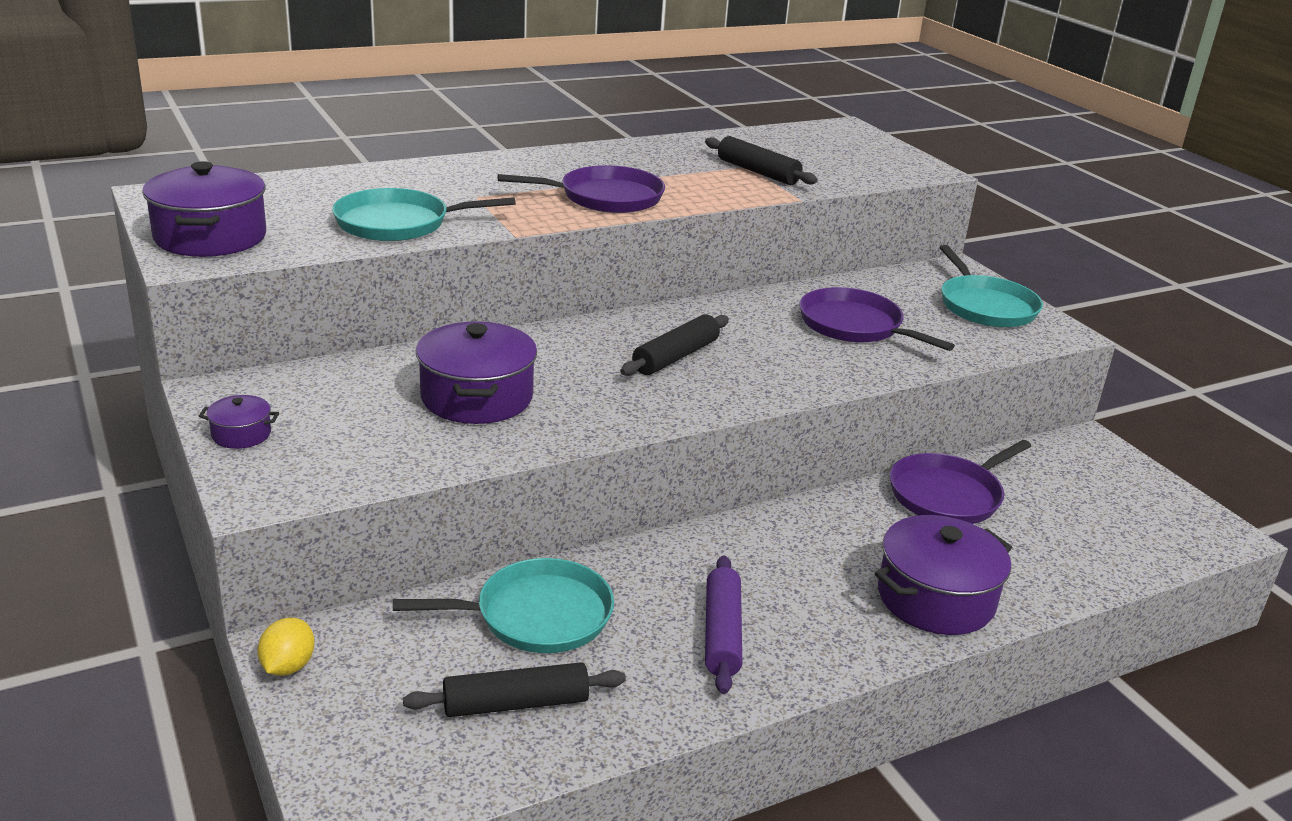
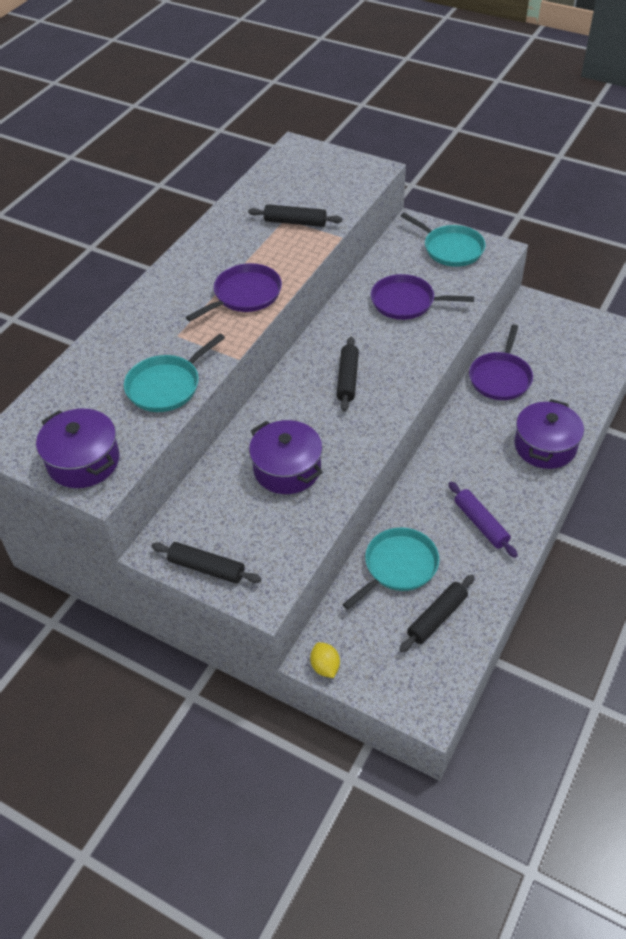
camera: 30 degrees left, 20 degrees up
(241, 434) = (206, 568): purple pot -> black rolling pin

